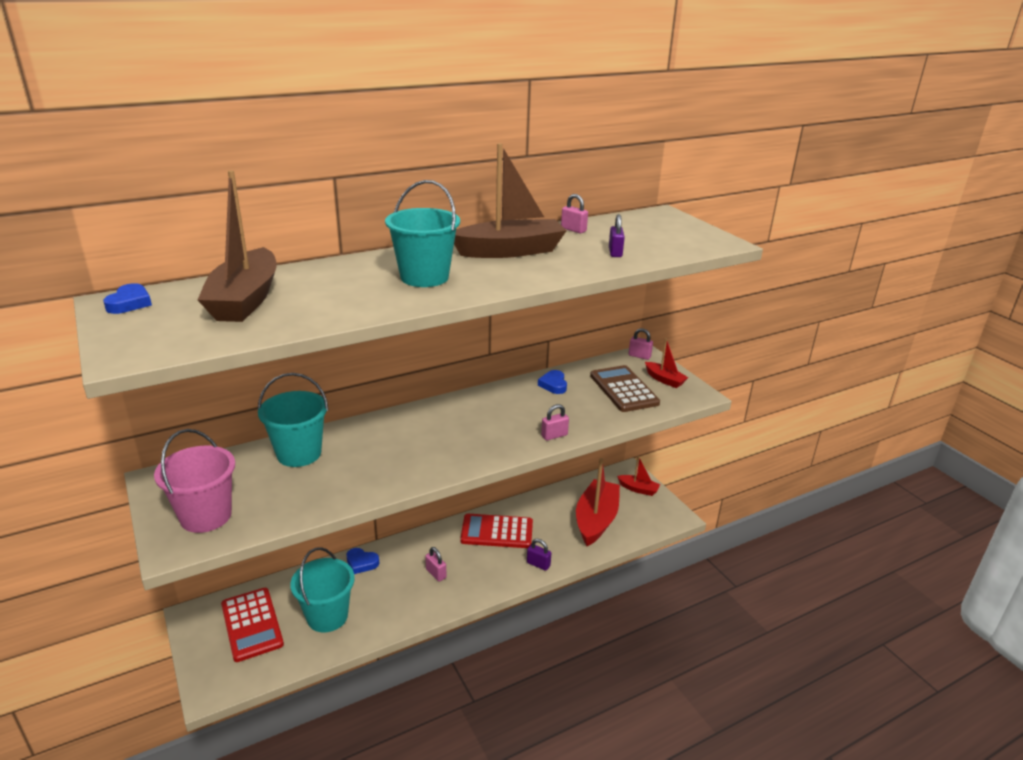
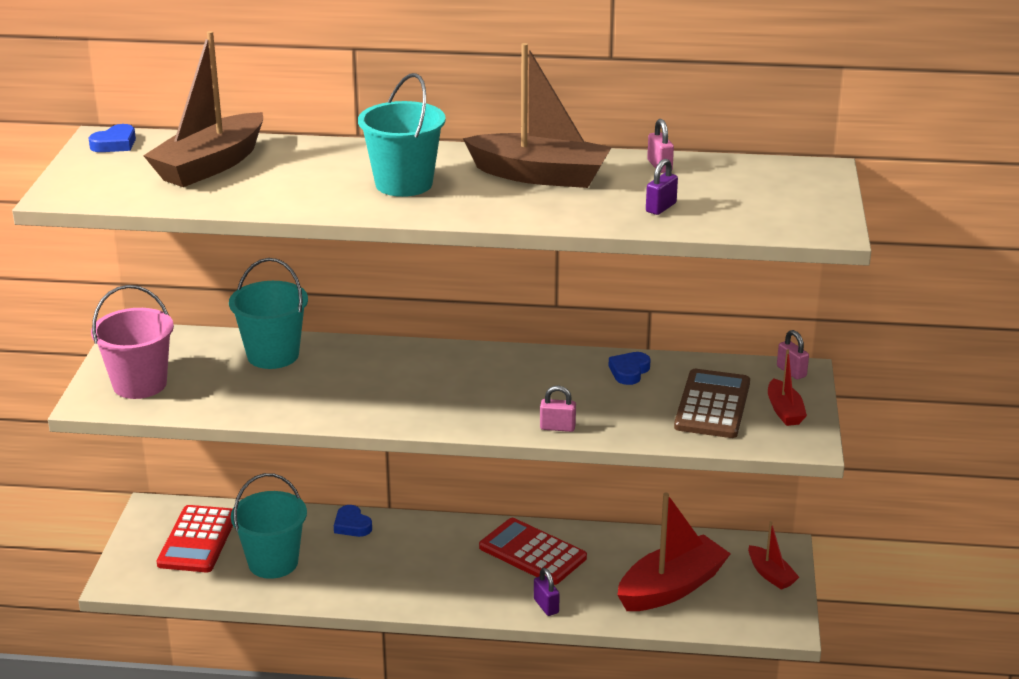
camera: 35 degrees right, 0 degrees up
(436, 573) = (420, 568): pink padlock -> none

